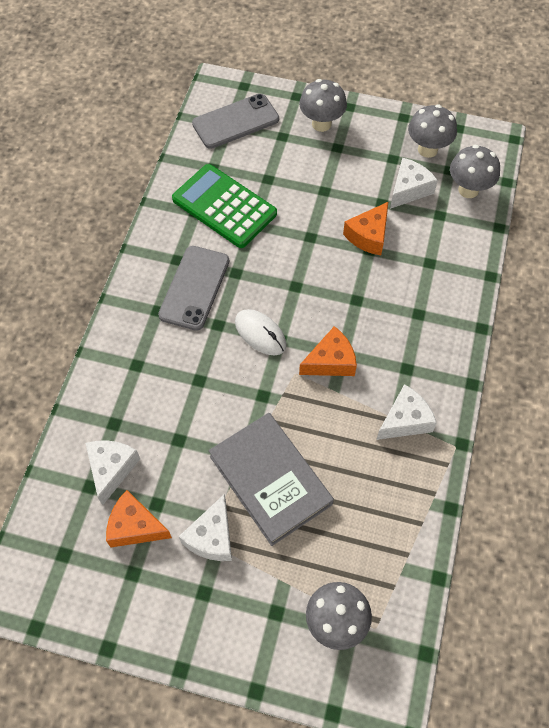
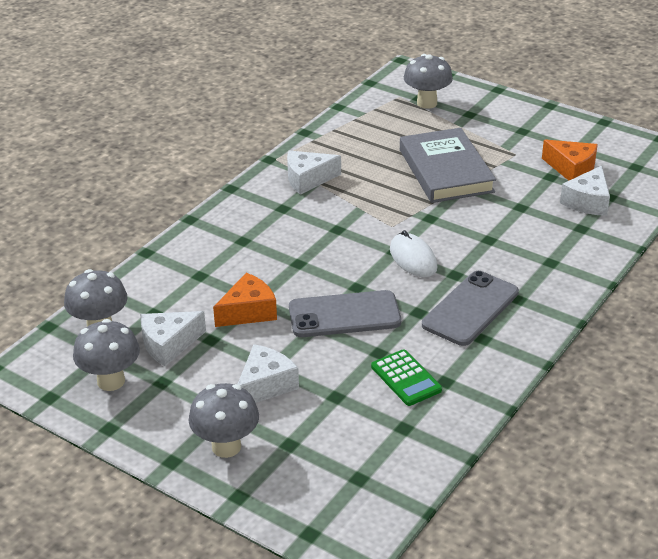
camera: 160 degrees left, 25 degrees down
(212, 537) = (507, 153): white cheese -> white cheese (265, 385)
(224, 207) = (406, 378): green calculator -> green calculator, size x0.55
(235, 121) = (346, 481): grey phone -> grey phone (344, 315)
(331, 361) = (352, 226): orange cheese -> none

